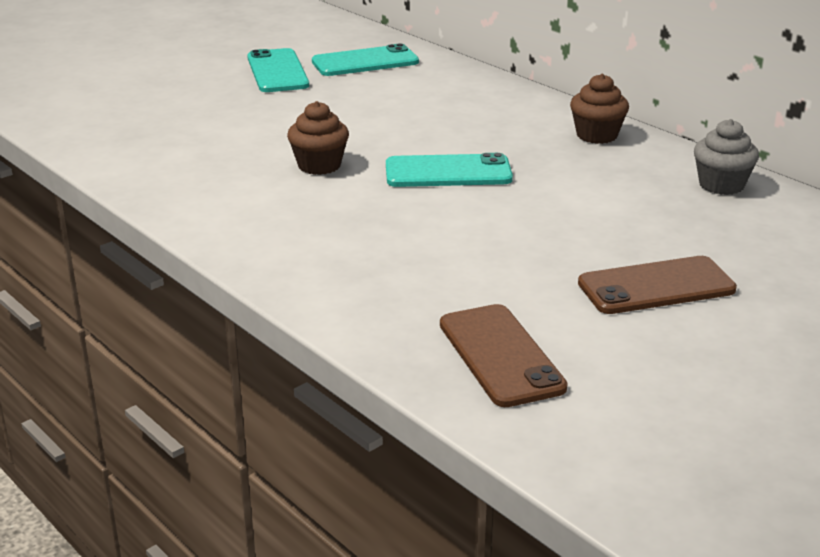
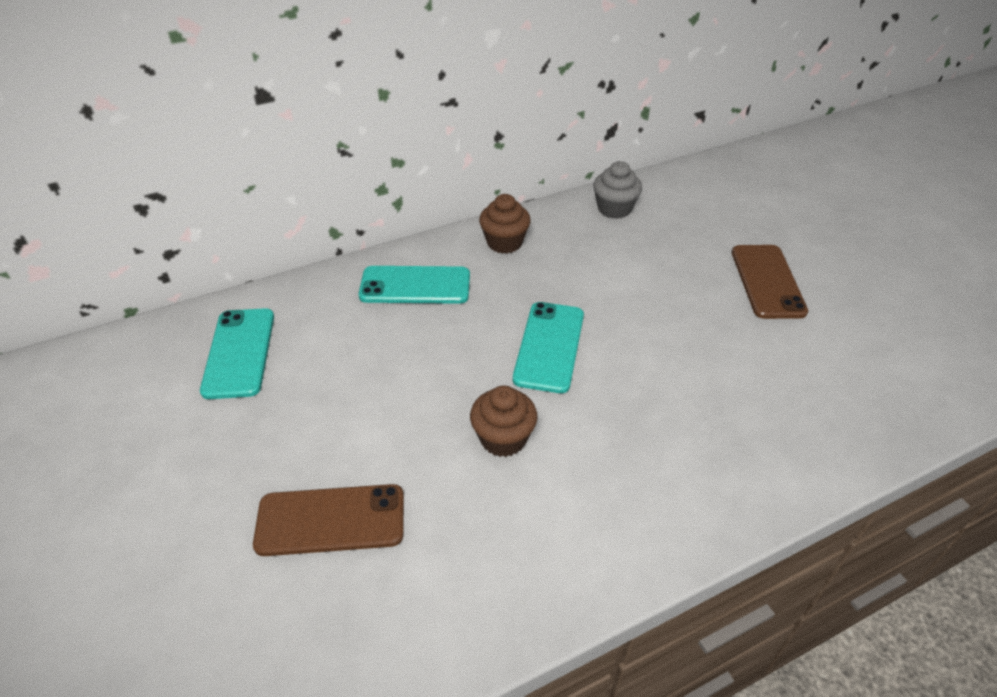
camera: 75 degrees left, 15 degrees up
(277, 71) = (215, 436): turquoise phone -> turquoise phone (415, 285)
(500, 355) = (871, 385): brown phone -> brown phone (331, 520)

